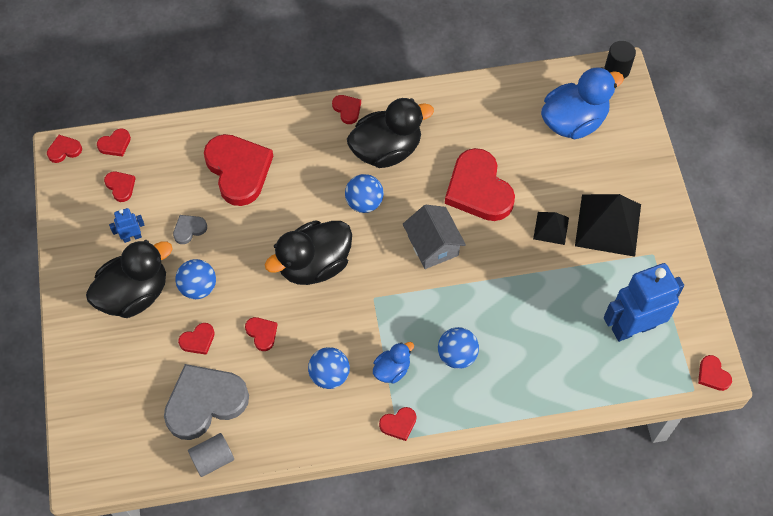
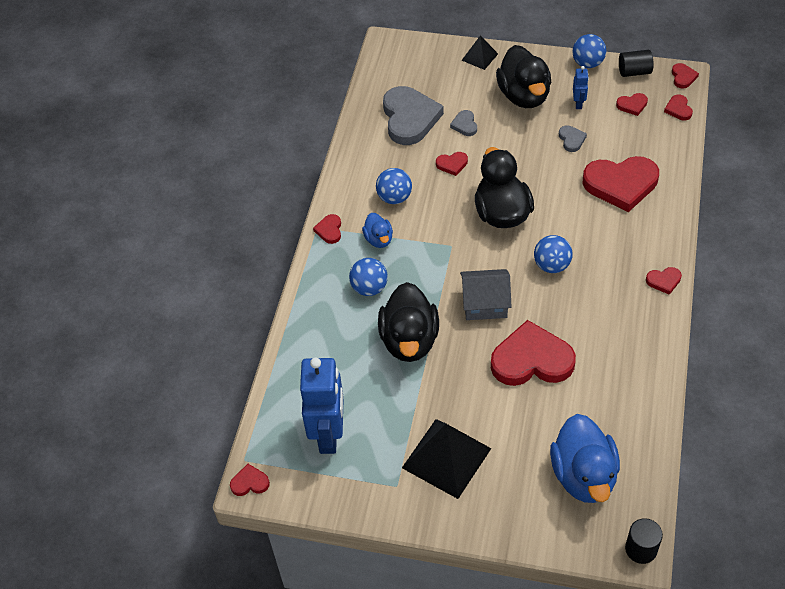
camera: 115 degrees right, 10 degrees down
(67, 196) = (634, 72): none -> black cylinder
(198, 287) = (513, 134): blue ball -> blue ball (587, 63)
(198, 340) = (465, 125): red heart -> grey heart
(213, 459) = (362, 113): grey cylinder -> none
(386, 150) = (605, 299): black duck -> black duck (409, 340)
(551, 228) = (463, 406): black pyramid -> black pyramid (479, 57)

